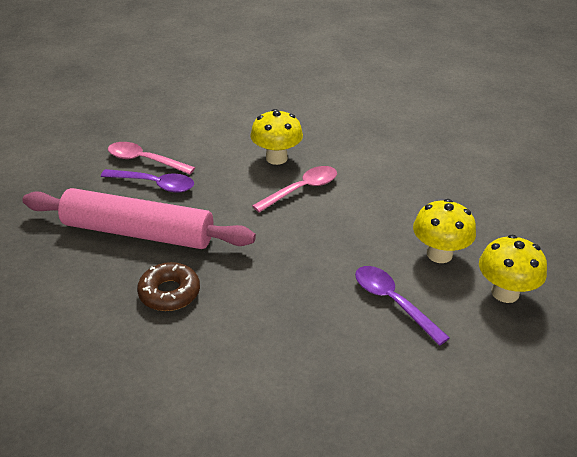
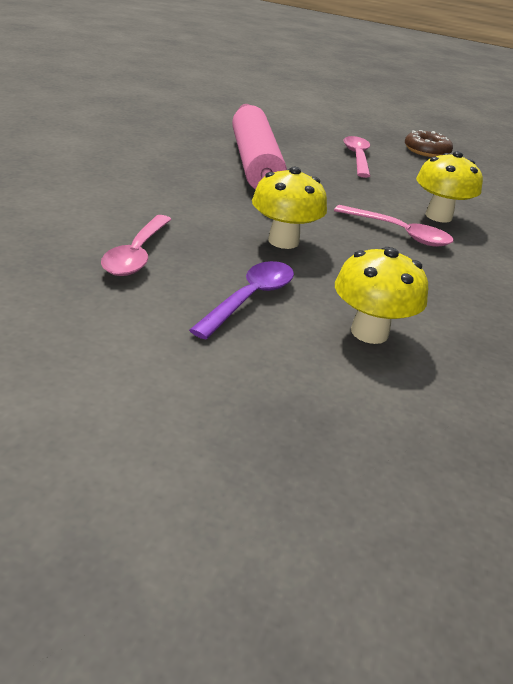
camera: 65 degrees right, 5 degrees down
(154, 184) = (327, 164): purple spoon -> none
(169, 293) = (185, 182): brown donut -> brown donut (426, 151)
(315, 356) = (137, 254): none -> pink spoon
(505, 293) = (333, 393): yellow mushroom -> yellow mushroom (283, 241)

